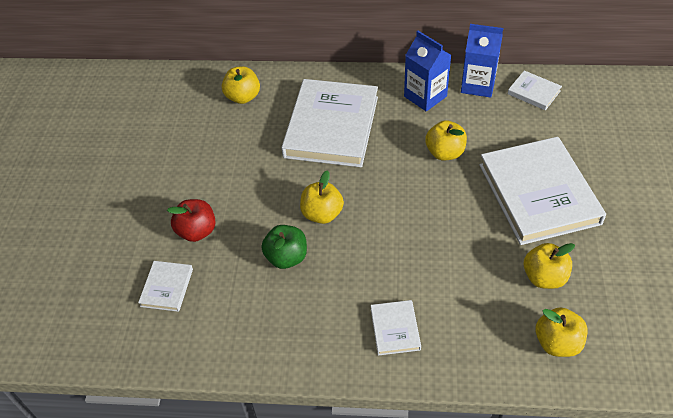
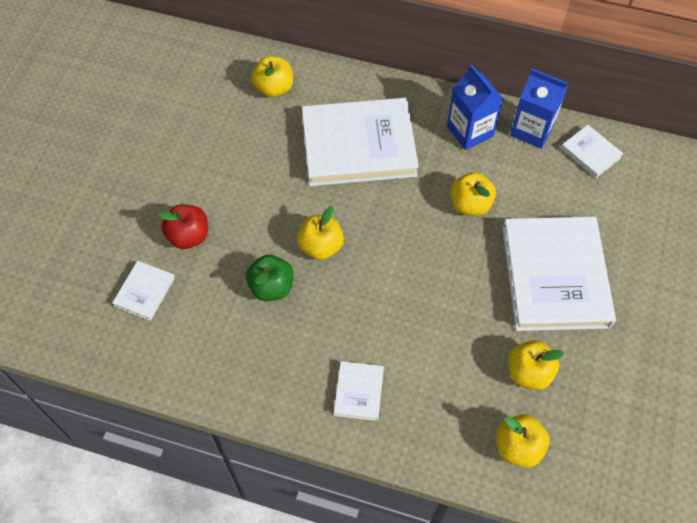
camera: 10 degrees right, 10 degrees up
(331, 127) = (358, 146): white book -> white book turned 60 degrees clockwise

